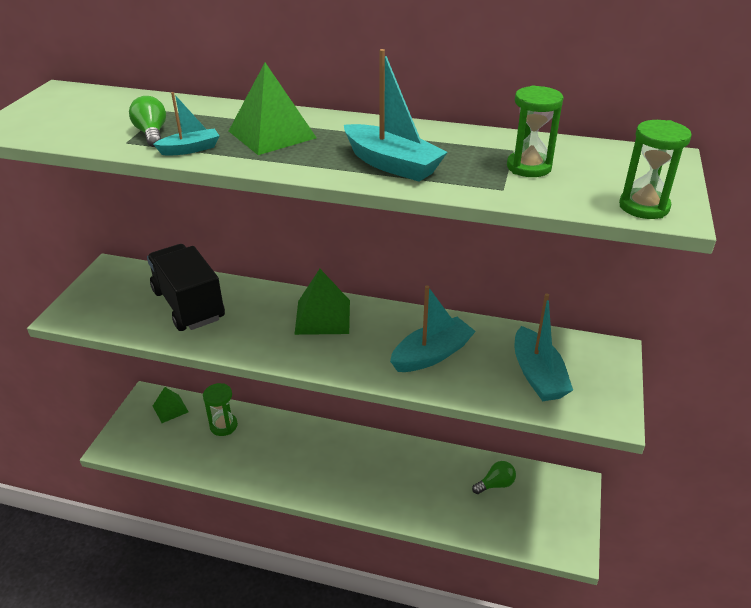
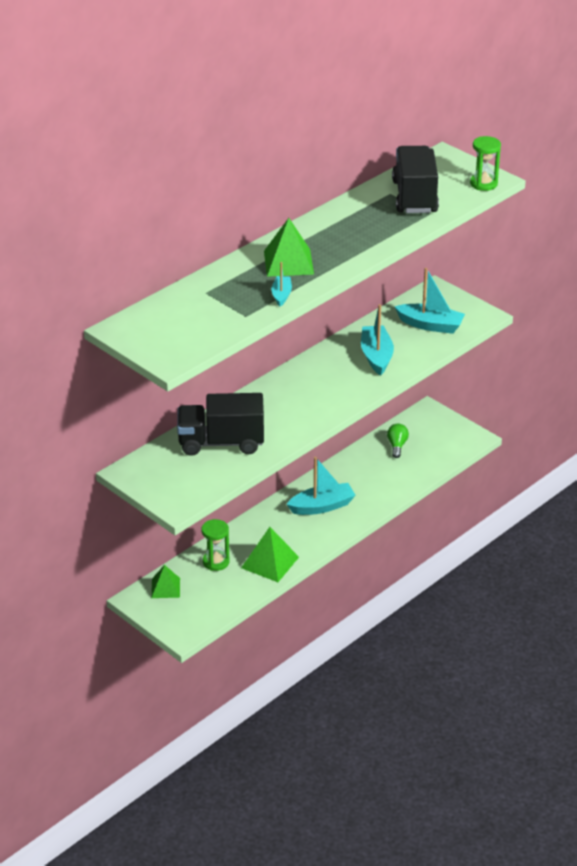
camera: 60 degrees left, 0 degrees up
(152, 134) = (242, 304): green light bulb -> none
(323, 316) = (294, 386): green pyramid -> green pyramid (270, 562)
(392, 164) = (370, 235): turquoise boat -> turquoise boat (322, 506)
(529, 167) = (414, 197): green hourglass -> black truck

